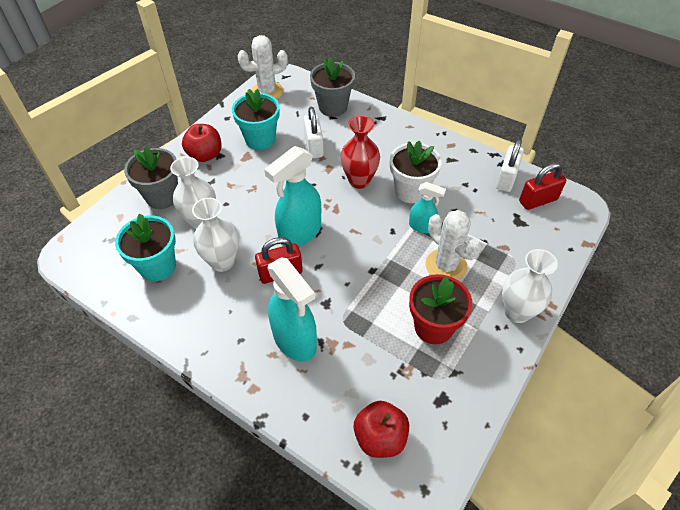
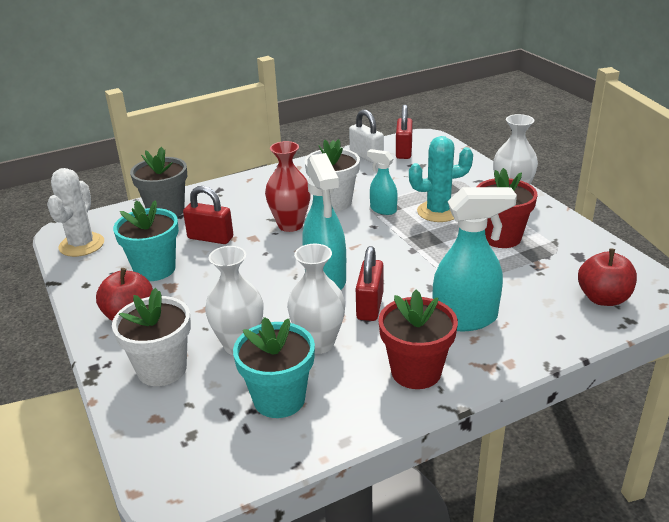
camera: 60 degrees left, 20 degrees down
(162, 196) = (162, 369): grey flower pot -> white flower pot
(216, 331) = (416, 372): none -> red flower pot
(314, 146) = (210, 238): white padlock -> red padlock
(422, 227) = (383, 210): turquoise spray bottle -> turquoise spray bottle turned 105 degrees counterclockwise
(446, 266) = (438, 212): white cactus -> turquoise cactus

